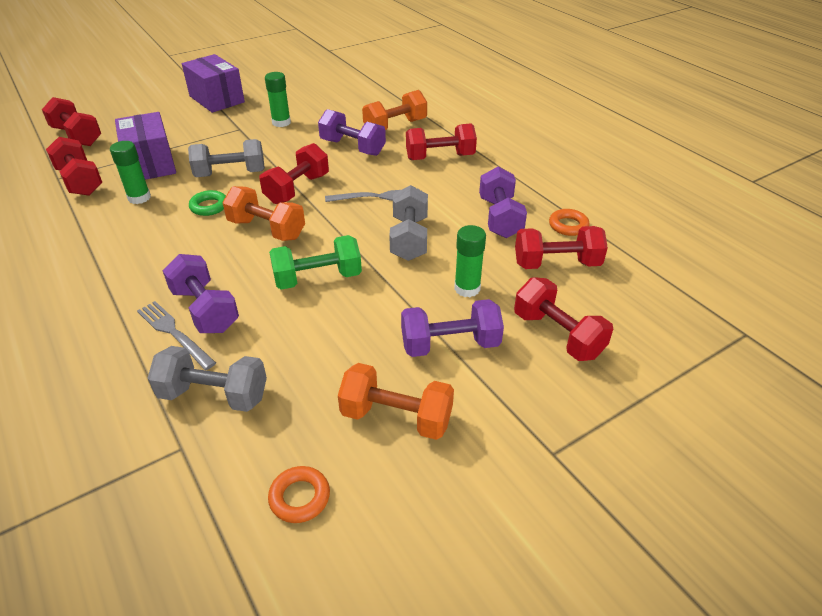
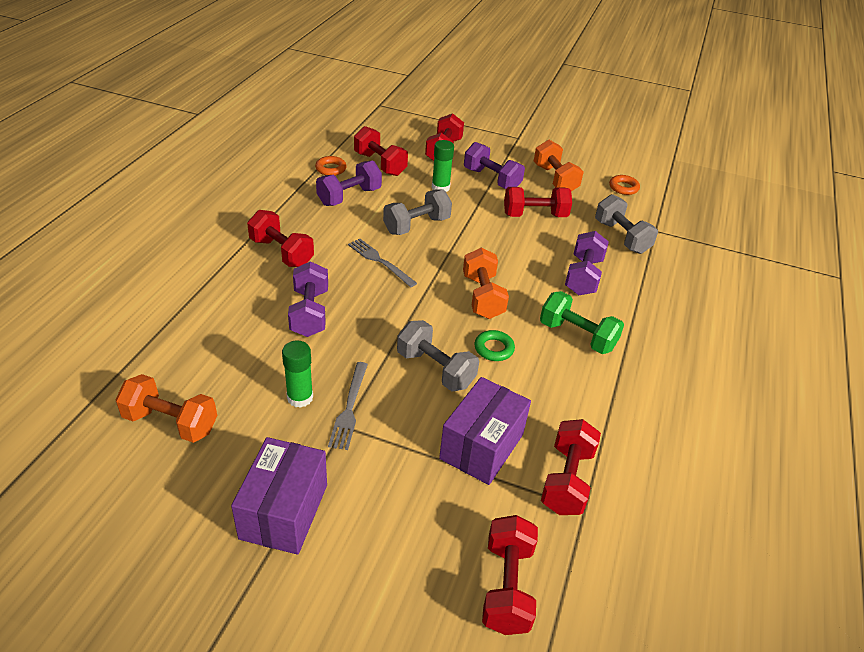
camera: 130 degrees left, 0 degrees up
(139, 198) = (535, 406): green glue stick -> none
(174, 333) = (613, 277): grey fork -> grey fork (349, 408)
(297, 189) = (414, 310): red dumbbell -> red dumbbell (535, 215)
(318, 278) = (501, 245): green dumbbell -> green dumbbell (577, 336)
(395, 126) = (239, 304): orange dumbbell -> orange dumbbell (171, 422)

